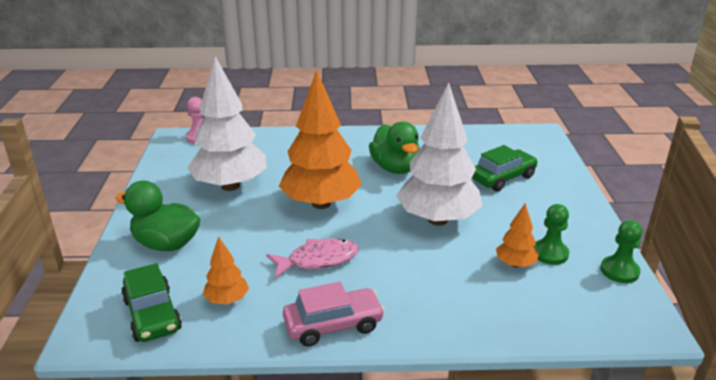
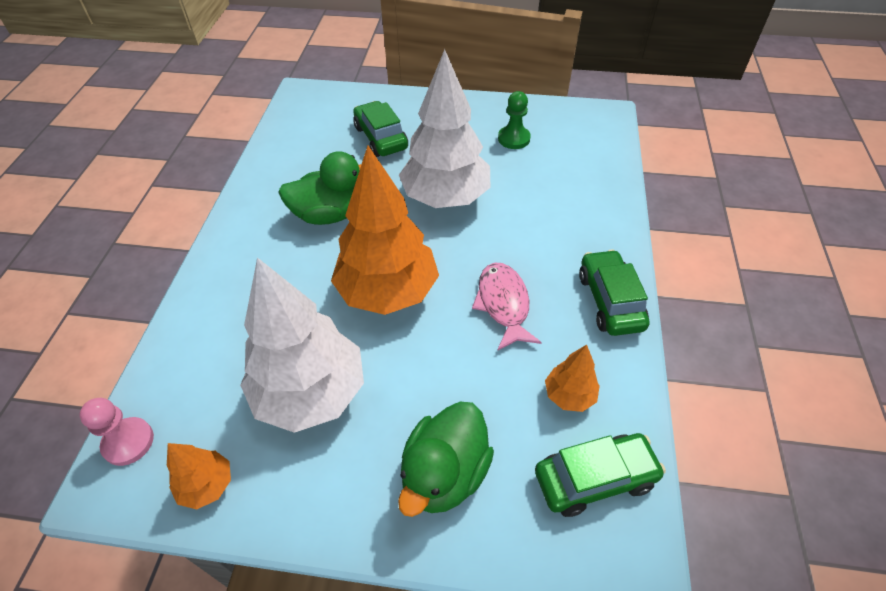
camera: 80 degrees left, 20 degrees up
(333, 325) = (610, 301): pink car -> green car
(515, 264) = (527, 162): orange tree -> orange tree (207, 485)
(619, 271) = (542, 109): green pawn -> none

